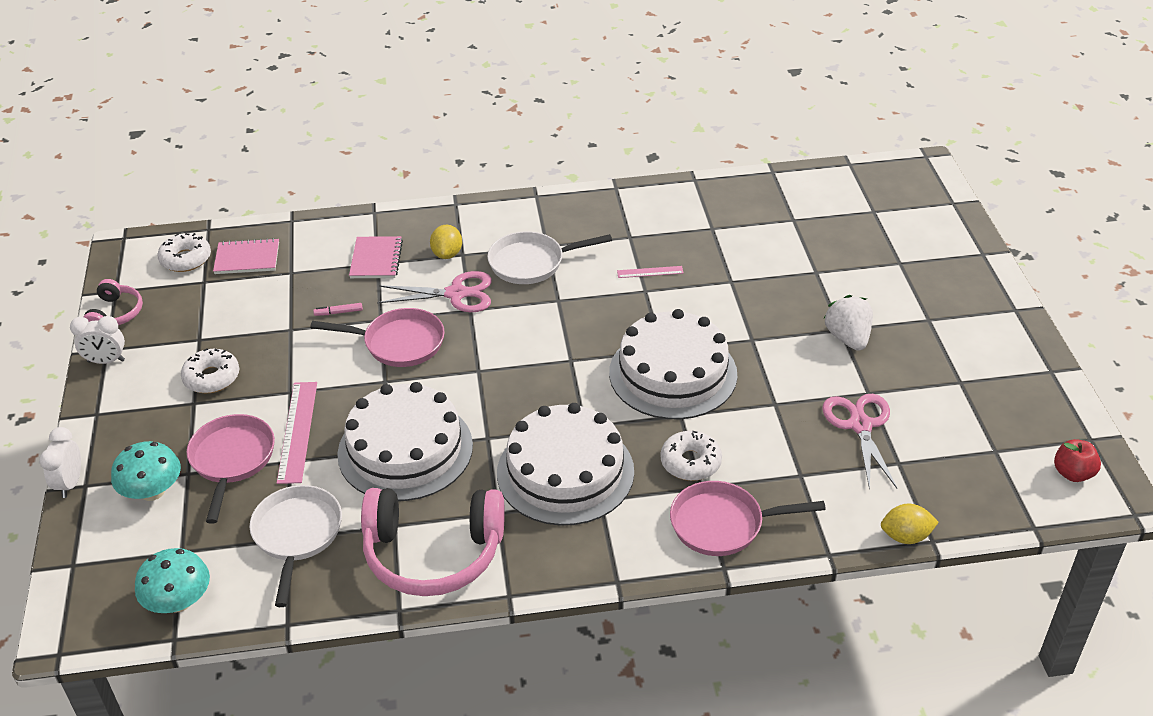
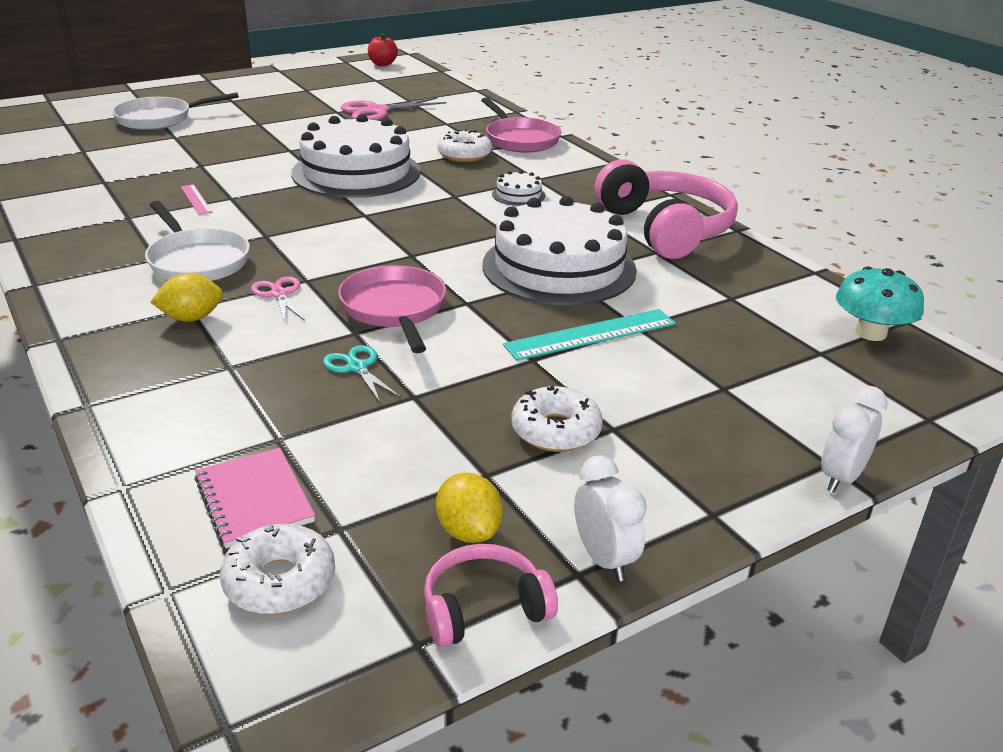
camera: 115 degrees left, 10 degrees down
(70, 483) = (841, 478): white clock -> white clock turned 150 degrees clockwise
(152, 491) = (775, 403): turquoise mushroom -> none
(232, 460) = (674, 364): pink pan -> none
(297, 431) = (591, 334): pink ruler -> turquoise ruler
(297, 535) = (722, 294): white pan -> white pan (159, 119)
(338, 312) = (357, 367): pink marker -> turquoise scissors
(376, 259) = (219, 369): pink notebook -> none
(456, 294) = (279, 294): pink scissors -> pink scissors, size x0.59
(565, 472) = (518, 195): white cake -> white cake, size x0.40
(848, 338) = (270, 121): white strawberry -> none
(905, 536) = (479, 95): yellow lemon -> yellow lemon (468, 531)

